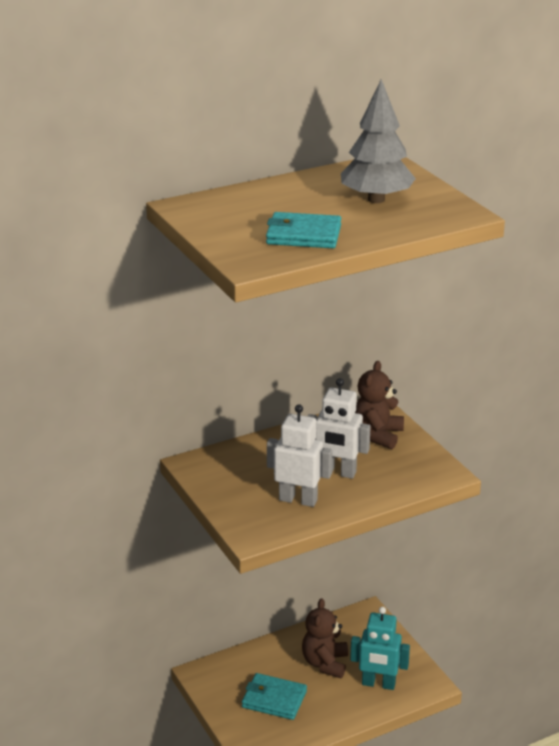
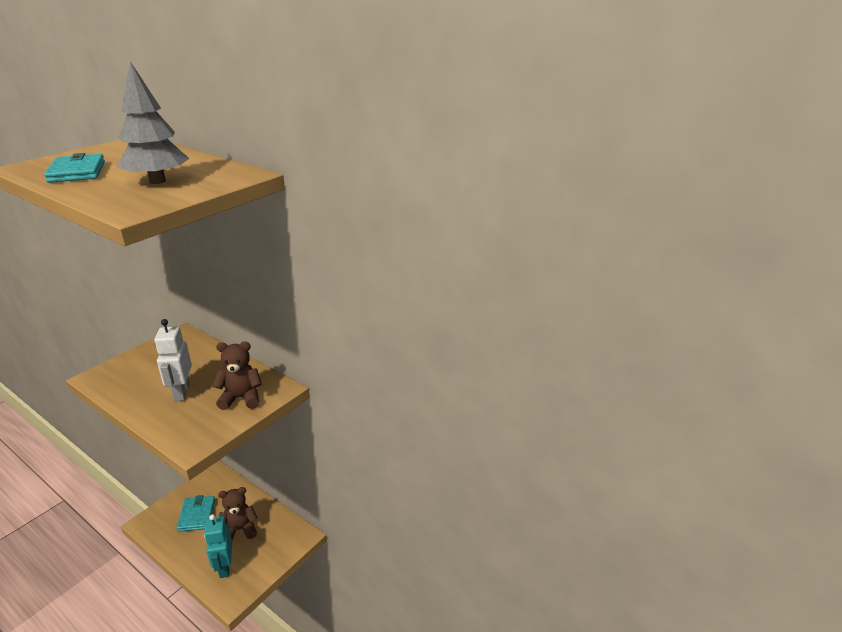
camera: 65 degrees right, 0 degrees up
(298, 500) = (141, 384): white robot -> none

